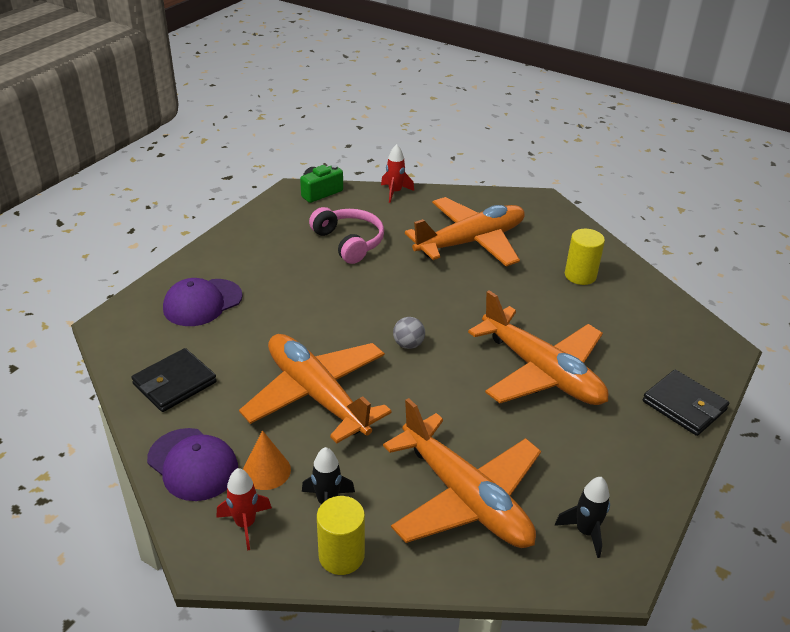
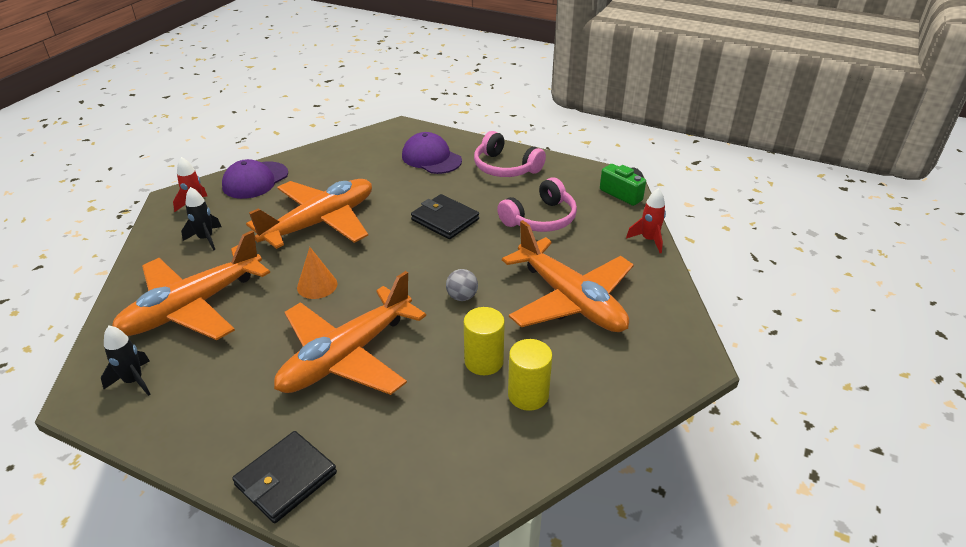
camera: 85 degrees right, 0 degrees up
(174, 383) = (337, 161): black wallet -> black wallet (445, 220)
(246, 252) = (505, 167): none -> pink headphones
(266, 471) = (243, 209): orange cone -> orange cone (317, 285)
(341, 555) = (156, 249): yellow cylinder -> yellow cylinder (484, 361)
(408, 344) = (386, 265): grey ball -> grey ball (462, 297)

